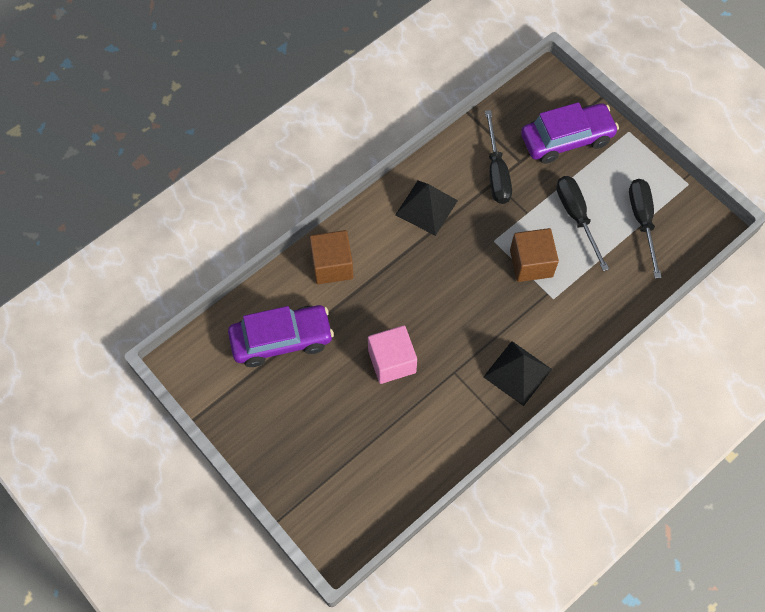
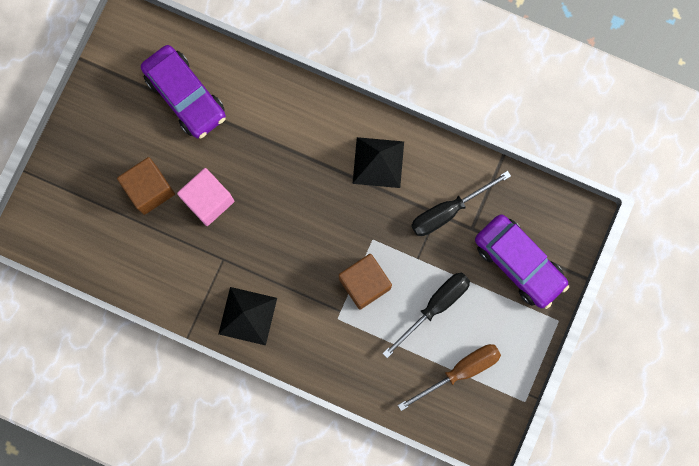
camera: 65 degrees right, 15 degrees up
(332, 265) = (278, 105): brown cube -> brown cube (149, 189)
(642, 221) = (460, 371): black screwdriver -> brown screwdriver

